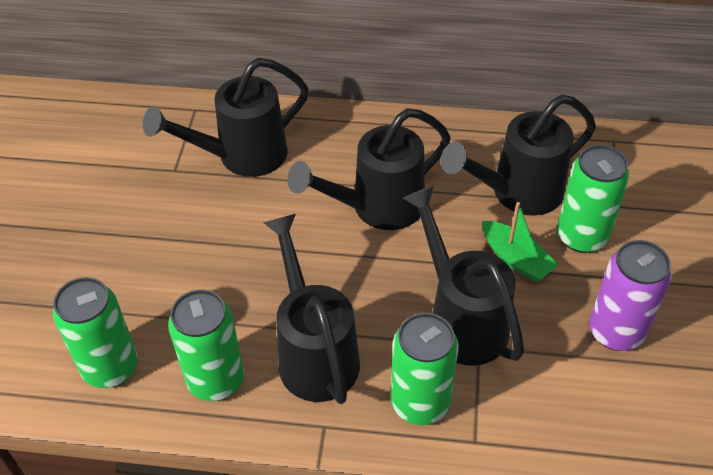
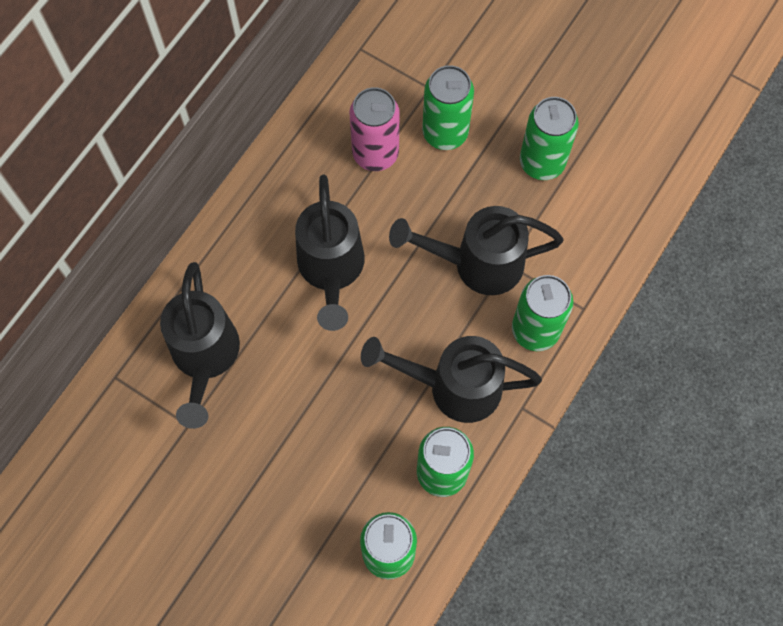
camera: 65 degrees left, 20 degrees up
(515, 259) = (441, 193): green boat -> none
(517, 193) = (375, 153): black watering can -> pink can
(616, 332) = (542, 162): purple can -> green can

